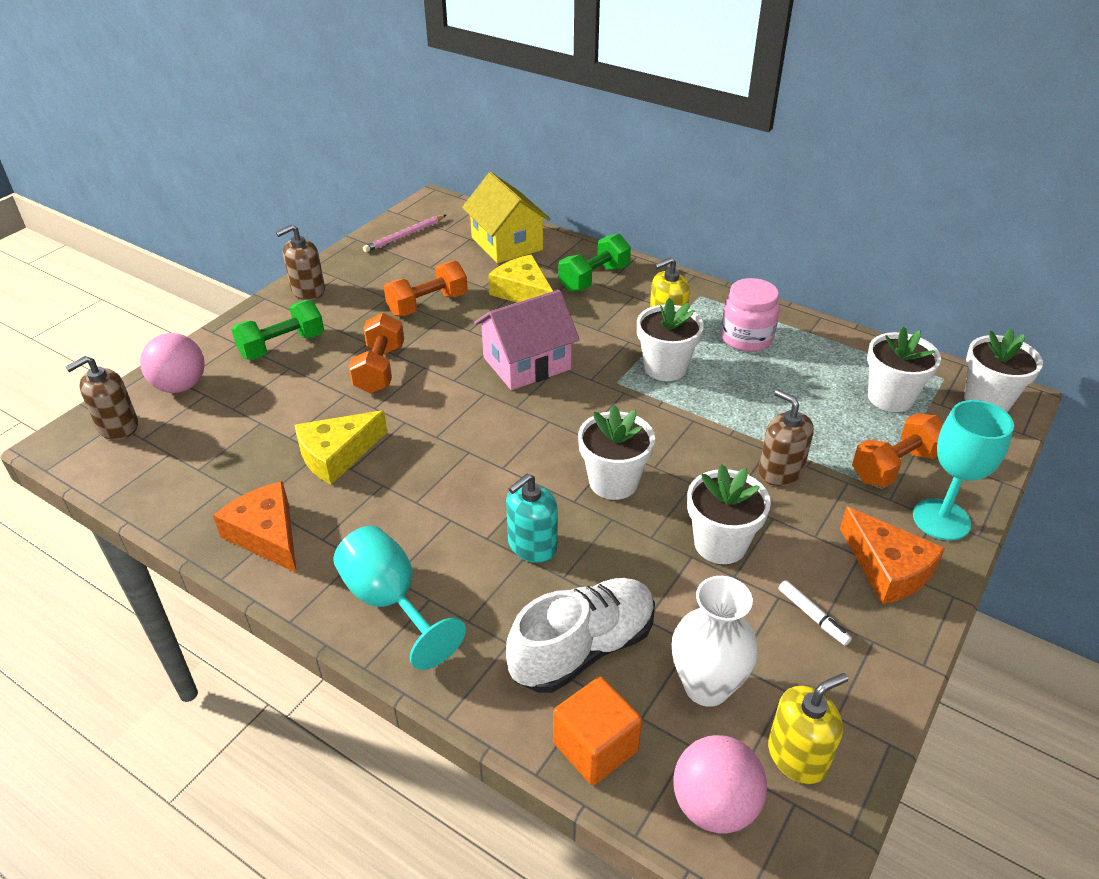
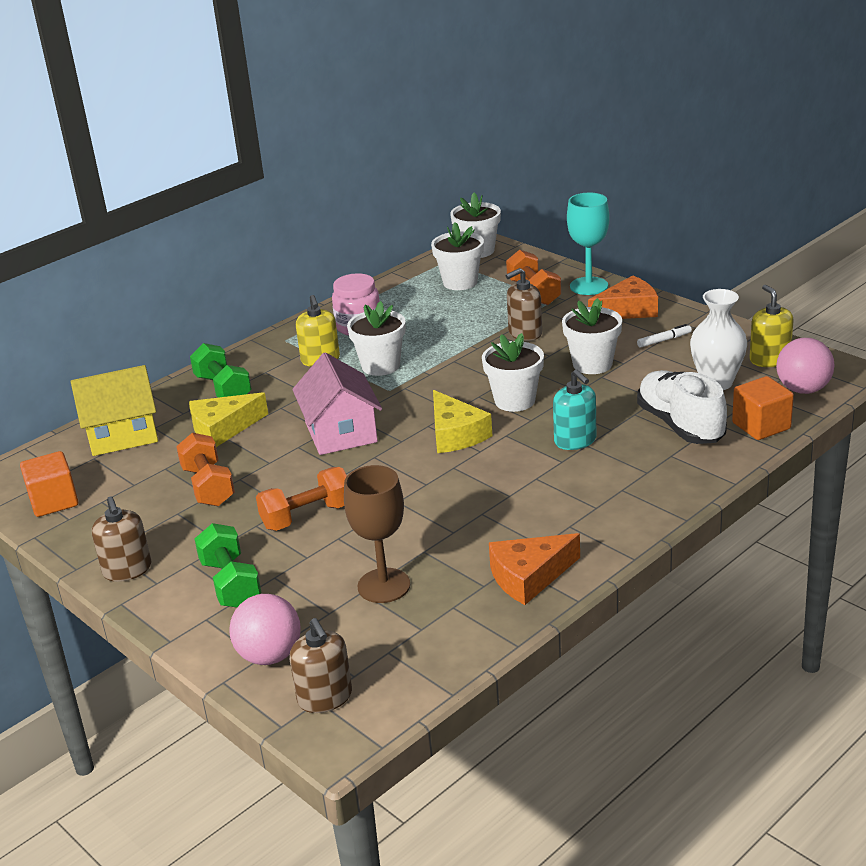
camera: 75 degrees left, 10 degrees down
(266, 435) = (384, 586): none -> brown goblet
(337, 455) = (431, 540): yellow cheese -> yellow cheese (455, 434)
(380, 369) = (307, 516): orange dumbbell -> orange dumbbell turned 45 degrees counterclockwise
(390, 602) = (622, 508): turquoise goblet -> none
(404, 236) = (54, 501): pink pencil -> orange cube

